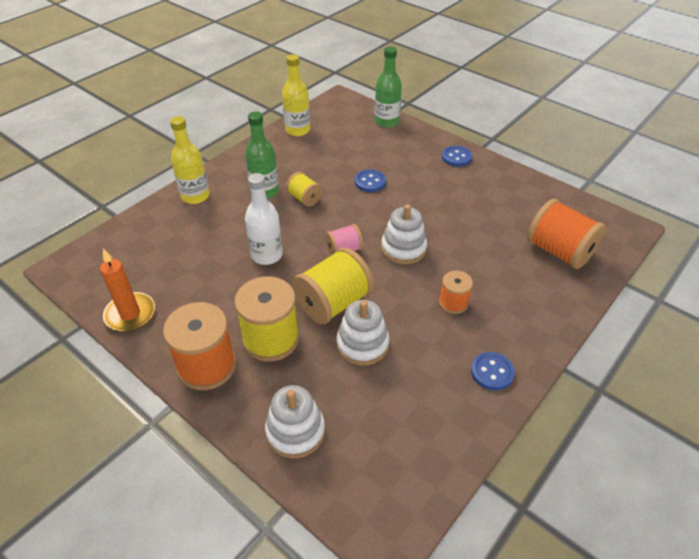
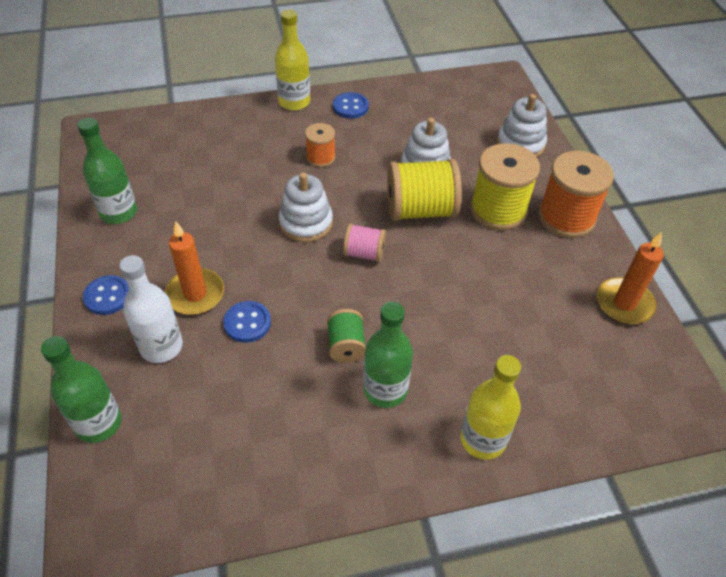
camera: 145 degrees left, 5 degrees up
(267, 255) = (447, 292): white bottle -> white bottle (161, 346)
(297, 130) = (239, 496): yellow bottle -> yellow bottle (294, 102)
(304, 198) = (346, 345): yellow spool -> green spool
(415, 180) = (195, 294): none -> orange candle
(520, 193) = (119, 212): none -> green bottle
(559, 251) = (179, 146): orange spool -> none

